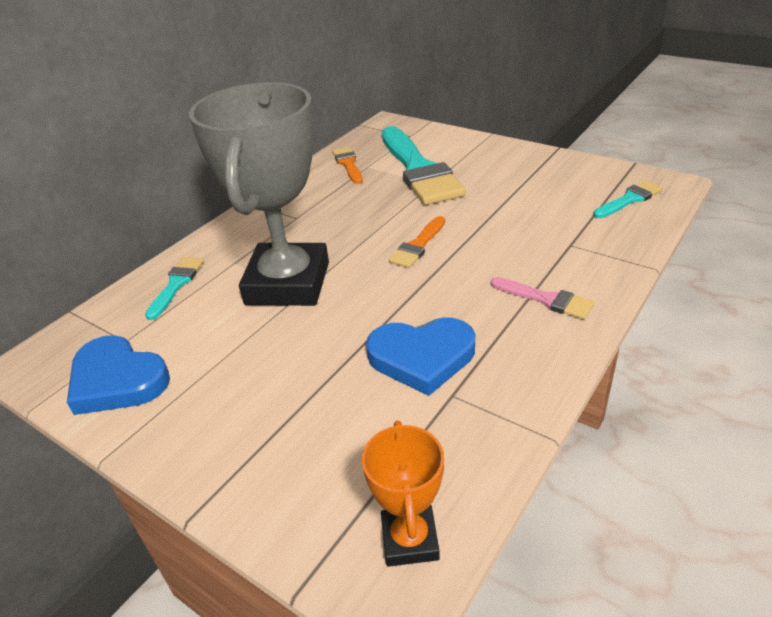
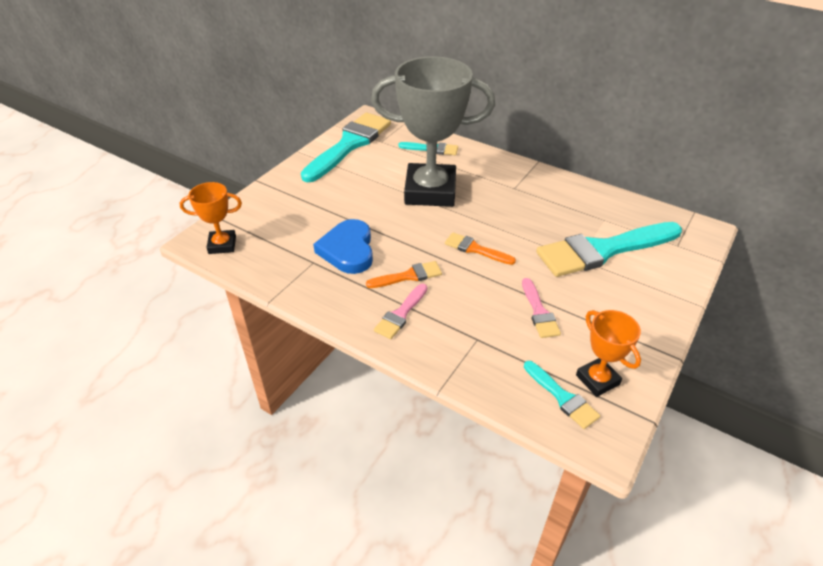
camera: 85 degrees right, 5 degrees up
(117, 380) = (349, 145): blue heart -> turquoise brush
(348, 164) = (607, 208): orange brush -> orange brush (408, 276)
(519, 207) = (539, 312): none -> pink brush
(600, 182) = (597, 380): none -> orange trophy

